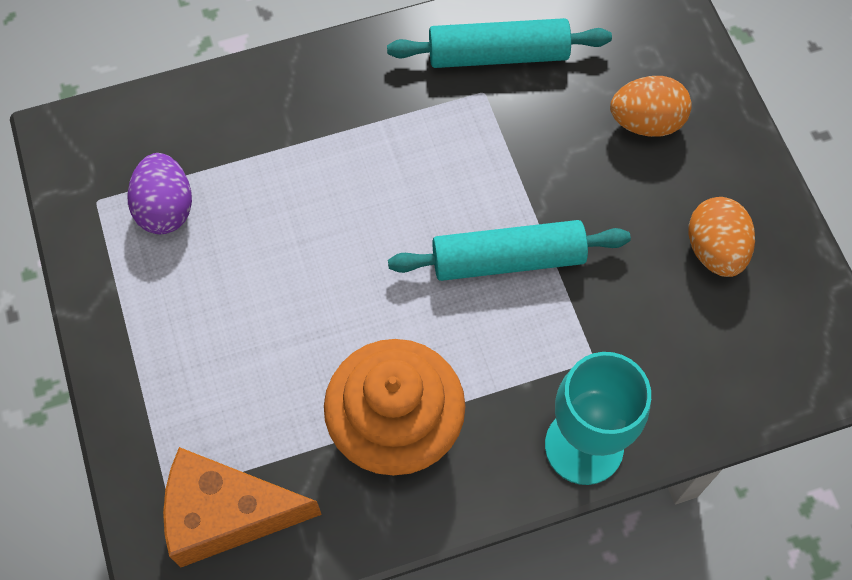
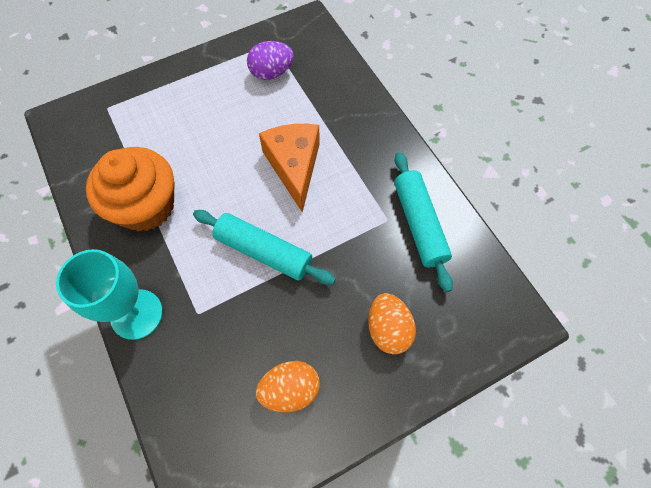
camera: 80 degrees right, 0 degrees up
(226, 514) = (95, 135): orange cheese -> orange cheese (294, 166)
(508, 259) = (264, 251): turquoise rolling pin -> turquoise rolling pin turned 45 degrees counterclockwise

